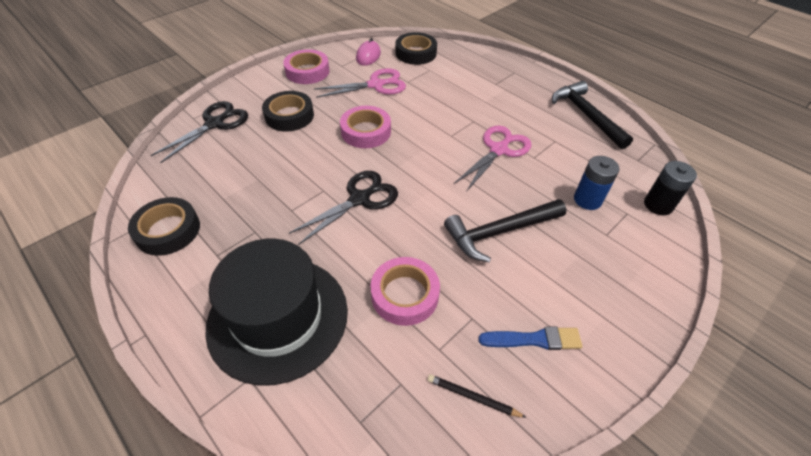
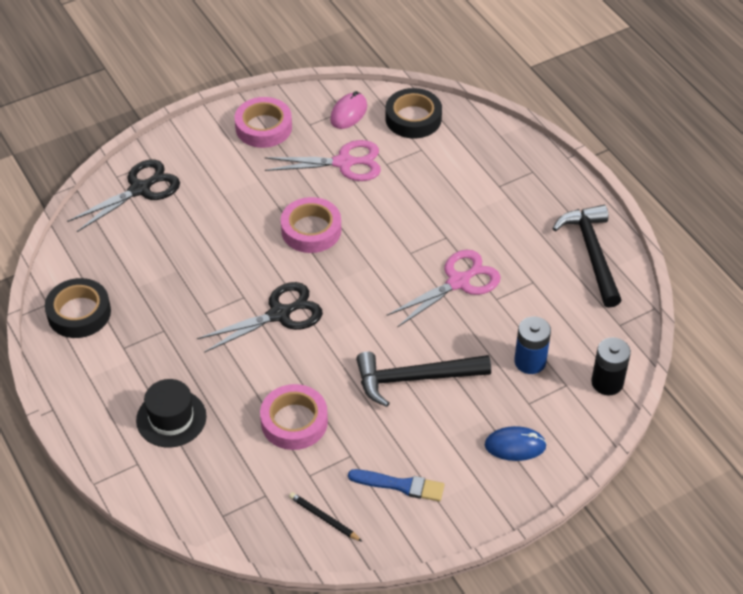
camera: 15 degrees right, 0 degrees up
(278, 317) = (171, 418): black hat -> black hat, size x0.53
(289, 116) = (227, 192): black tape -> none
(617, 275) = (515, 446): none -> blue mouse

